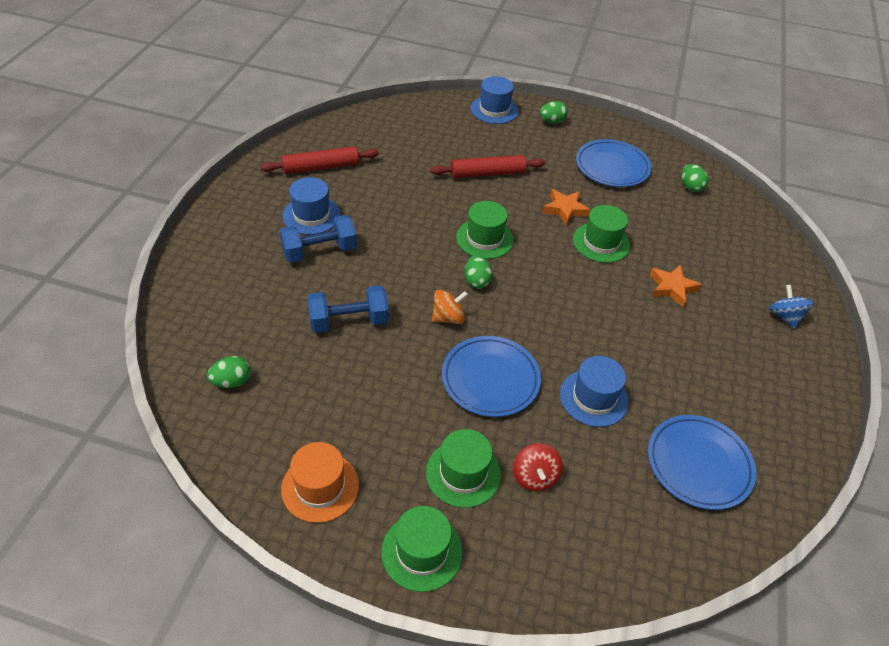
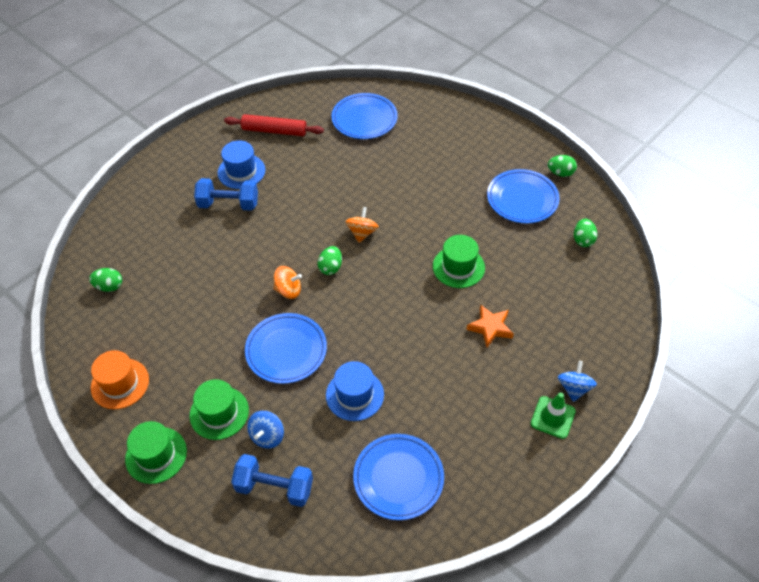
camera: 30 degrees right, 5 degrees up
(349, 321) = (214, 268): blue dumbbell -> blue dumbbell (274, 487)
(409, 134) = (364, 119): none -> blue plate
(484, 239) = (362, 233): green hat -> orange spinning top
(487, 173) = (405, 174): red rolling pin -> none
(494, 110) = (454, 114): blue hat -> none
(534, 477) = (267, 436): red spinning top -> blue spinning top
(552, 122) = (499, 139): green egg -> green egg (560, 173)
(565, 209) = (449, 227): orange star -> none
(788, 349) = (552, 417): none -> green traffic cone

